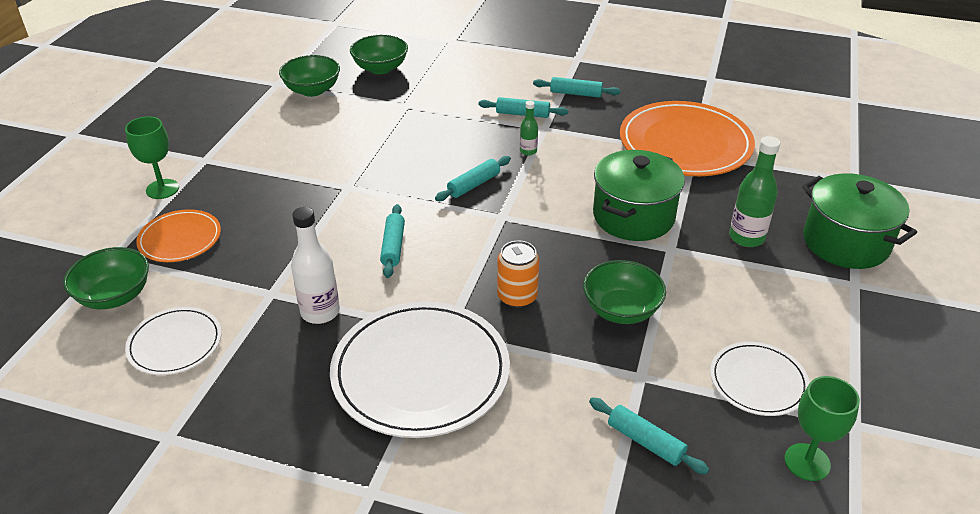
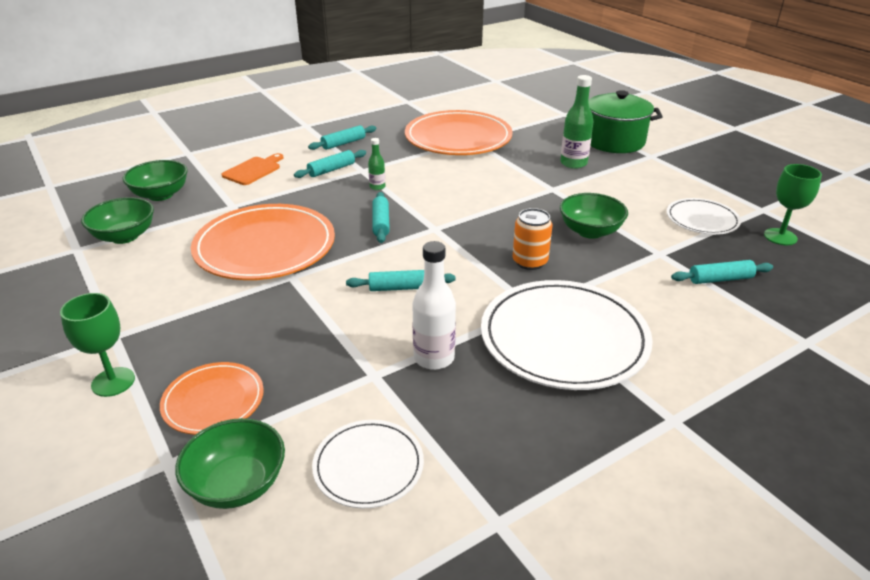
camera: 50 degrees left, 5 degrees down
(371, 152) = (265, 247): none -> orange plate
(393, 246) = (401, 288): turquoise rolling pin -> turquoise rolling pin turned 45 degrees counterclockwise
(469, 81) = (253, 170): none -> orange cutting board
(633, 216) = (504, 185): green pot -> none

